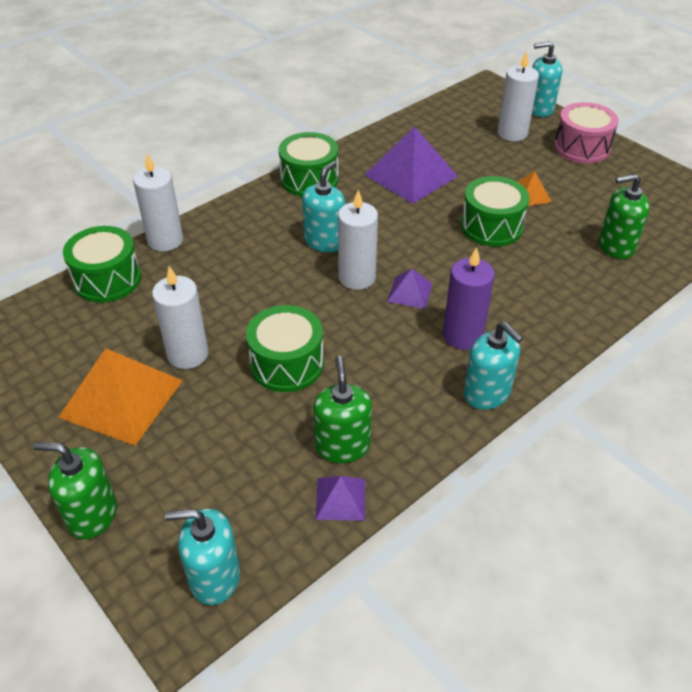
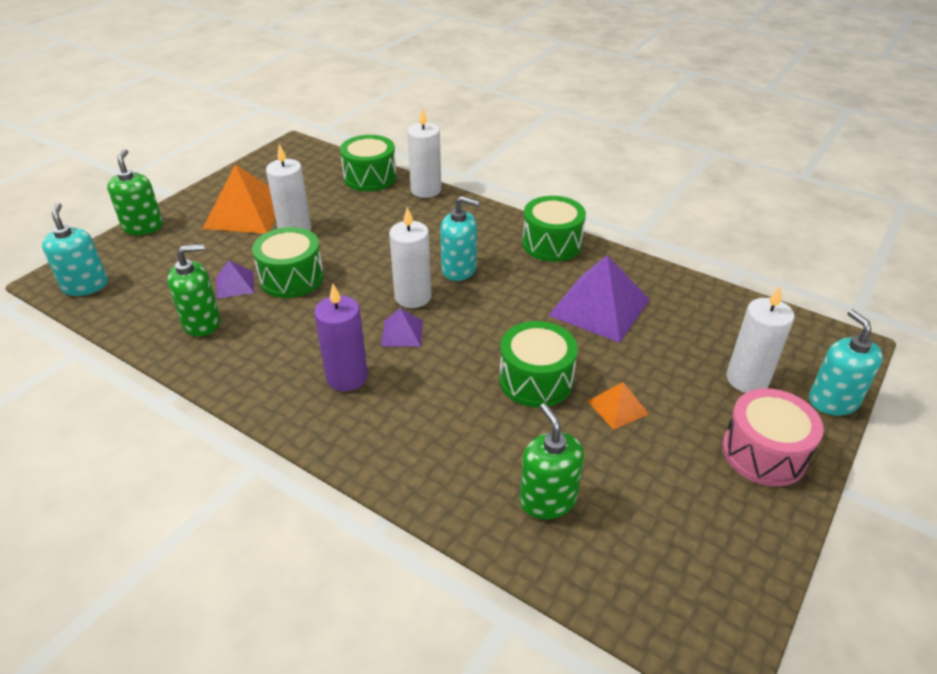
camera: 75 degrees right, 5 degrees down
(340, 498) = (148, 330): purple pyramid -> purple pyramid (235, 284)
(487, 393) = (269, 403): turquoise soap dispenser -> none

